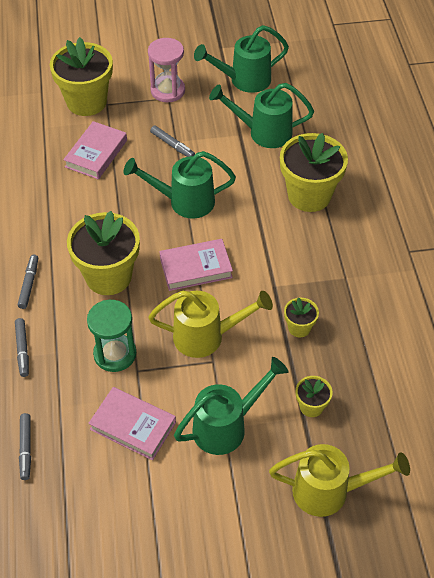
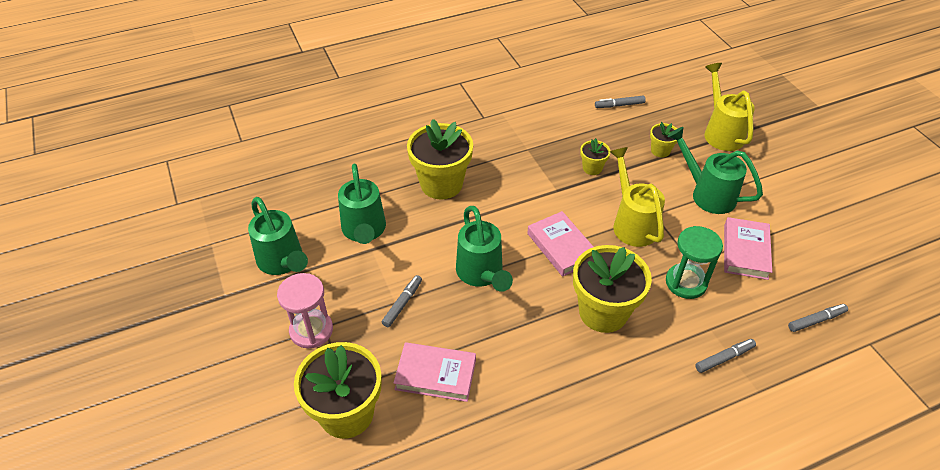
camera: 105 degrees left, 5 degrees down
(29, 284) = (646, 380): grey marker -> grey marker (619, 105)

